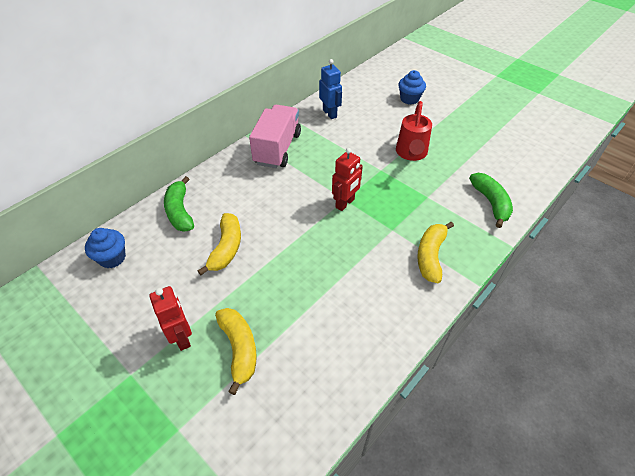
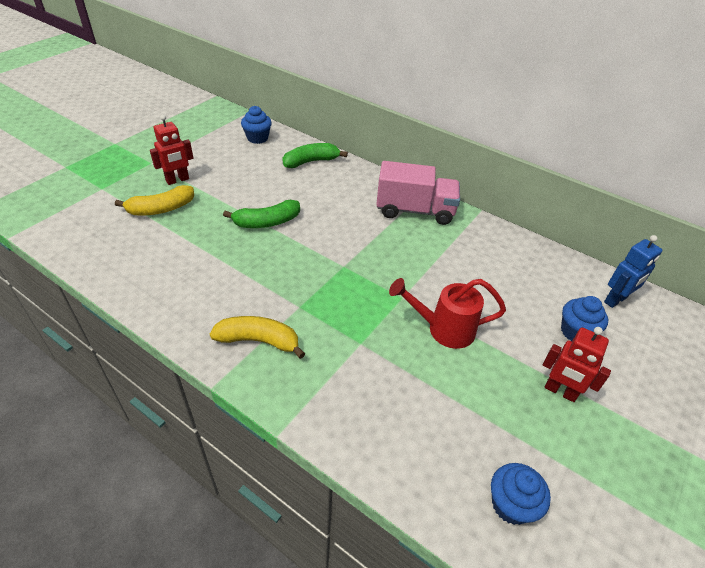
camera: 80 degrees right, 5 degrees down
(226, 248) = (268, 191): yellow banana -> none
(330, 113) = (498, 248): blue robot -> blue robot (615, 300)
(345, 203) = (336, 266): red robot -> red robot (560, 391)
(490, 202) = (360, 418): green banana -> green banana (267, 222)
(531, 149) = (511, 504): none -> blue cupcake

